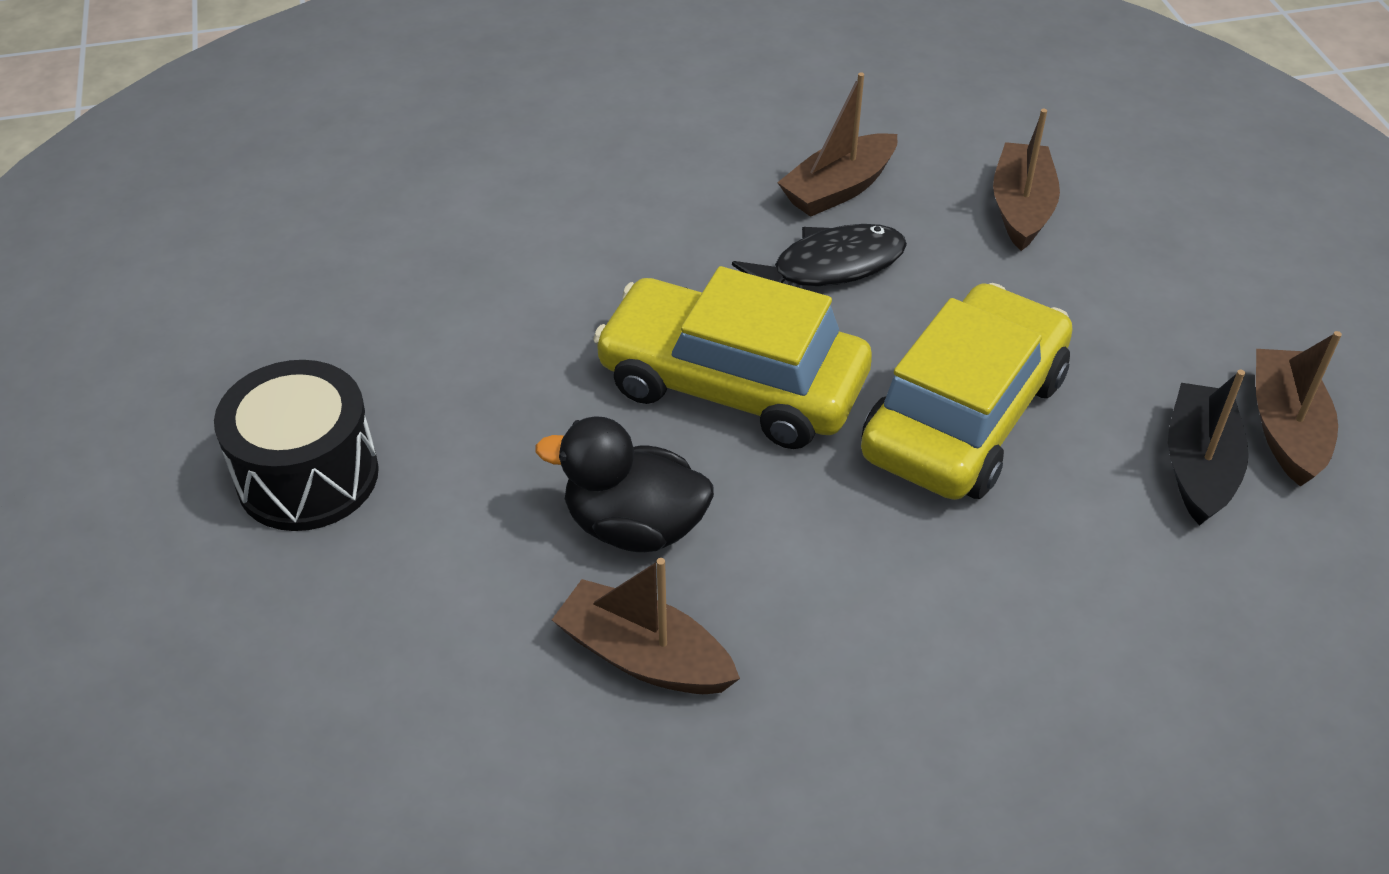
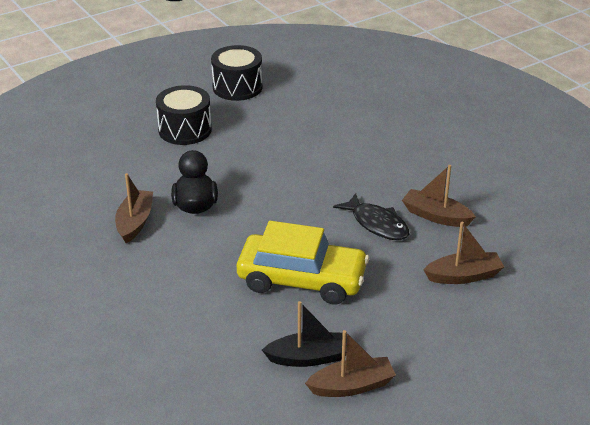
camera: 70 degrees right, 10 degrees down
(193, 340) = (237, 87): none -> black drum
(732, 384) = (285, 212): yellow car -> none

